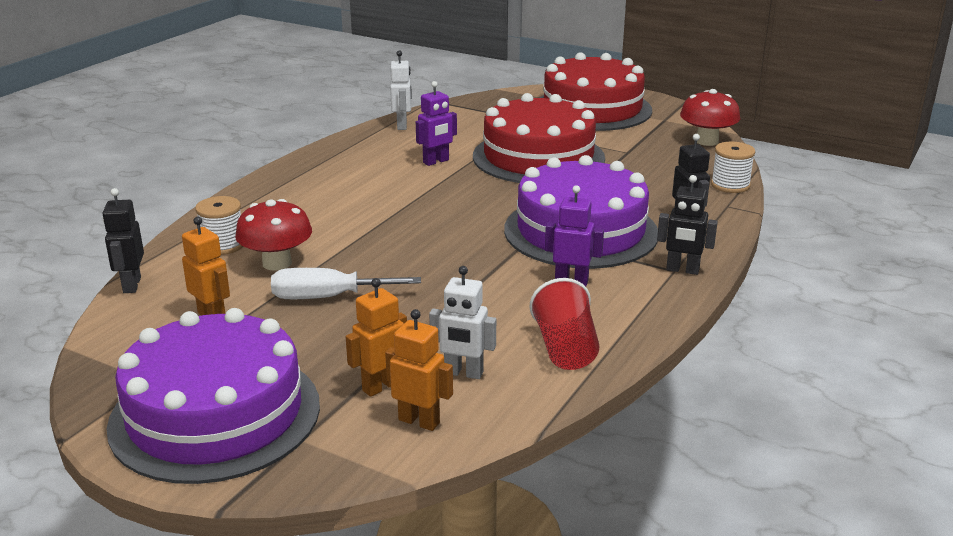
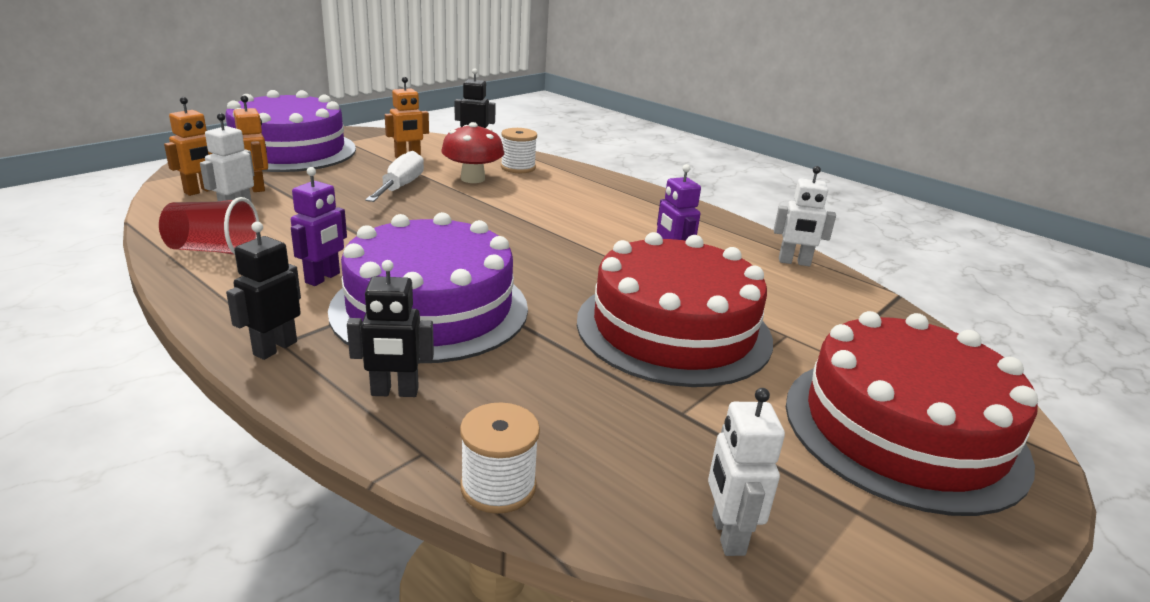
camera: 100 degrees right, 0 degrees up
(707, 141) = (727, 535): red mushroom -> white robot

